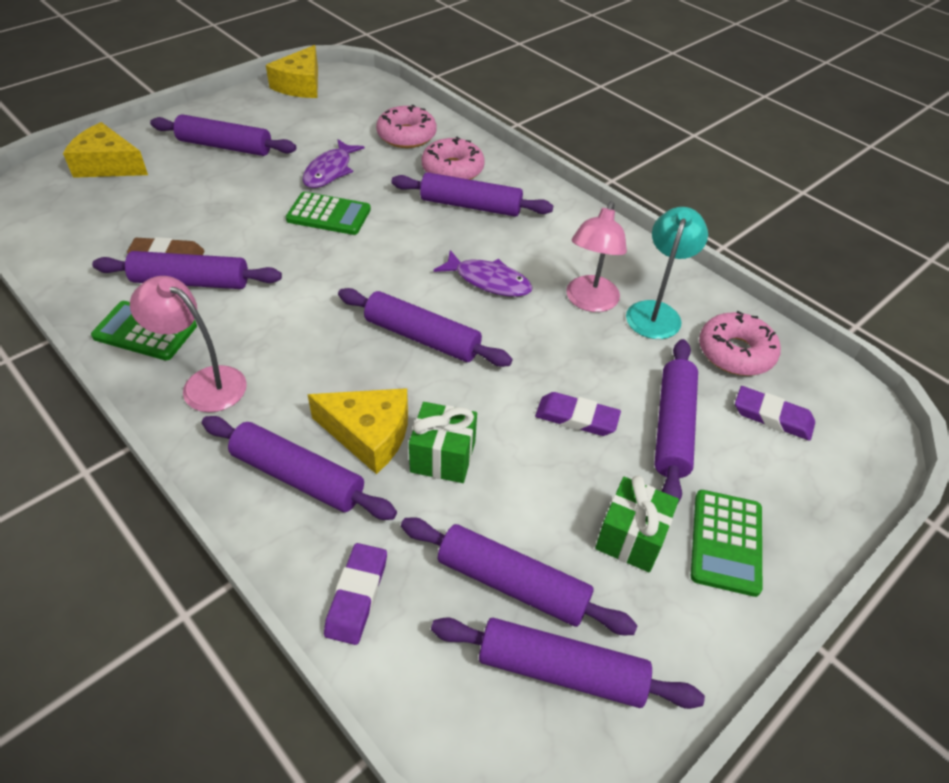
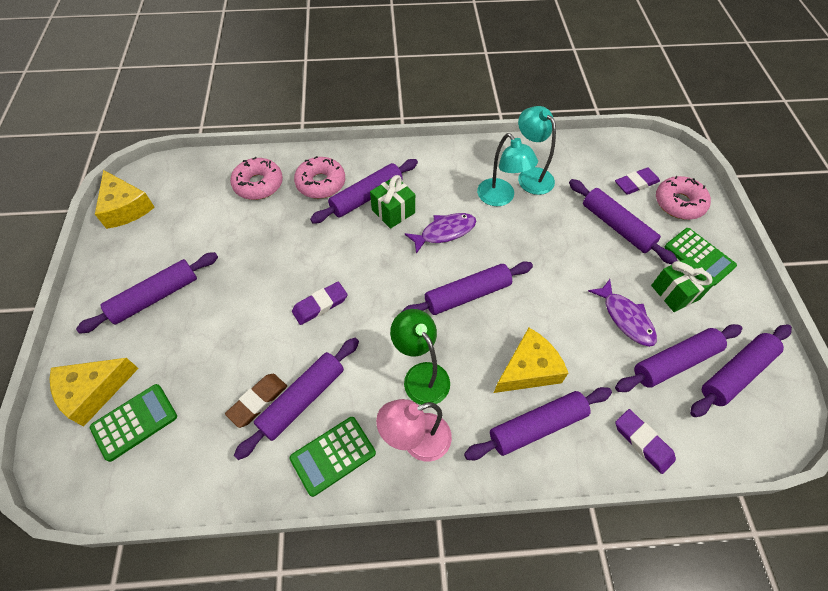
camera: 50 degrees left, 10 degrees up
(286, 349) = (421, 375): none -> green lamp
(329, 214) = (303, 277): green calculator -> green calculator (134, 422)
(330, 171) = (254, 249): purple fish -> purple fish (625, 318)
(443, 457) = (570, 342): green gift -> green gift (393, 211)
(576, 418) = (583, 262): purple eraser -> purple eraser (320, 305)
(589, 302) = (500, 198): pink lamp -> turquoise lamp
(735, 352) = (584, 166): pink donut -> pink donut (679, 203)

